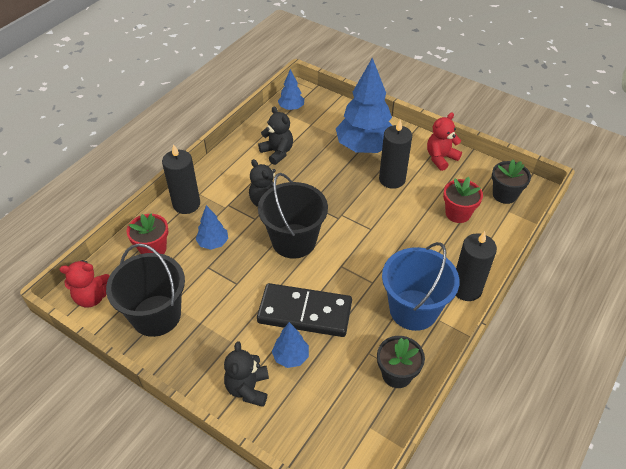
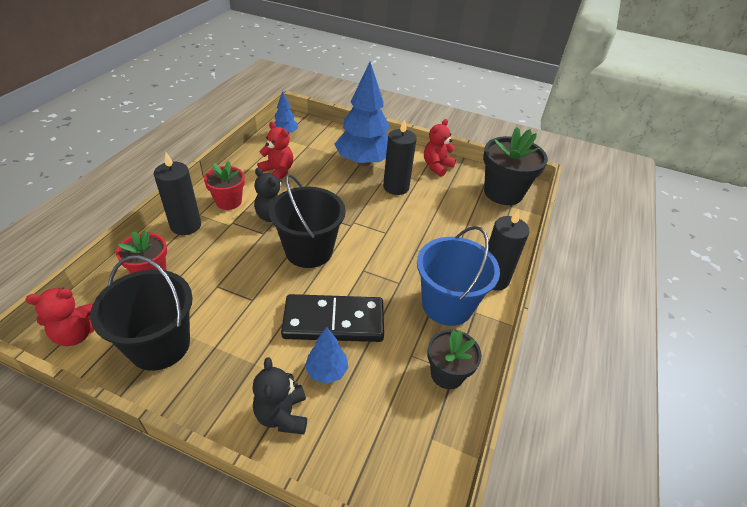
camera: 15 degrees left, 5 degrees down
(213, 243) = (220, 261): blue tree -> none
(277, 152) = (278, 171): black teddy bear -> red teddy bear
(458, 213) = (465, 212): red flower pot -> red flower pot (228, 201)
(504, 195) = (503, 192): black flower pot -> black flower pot, size x1.68

